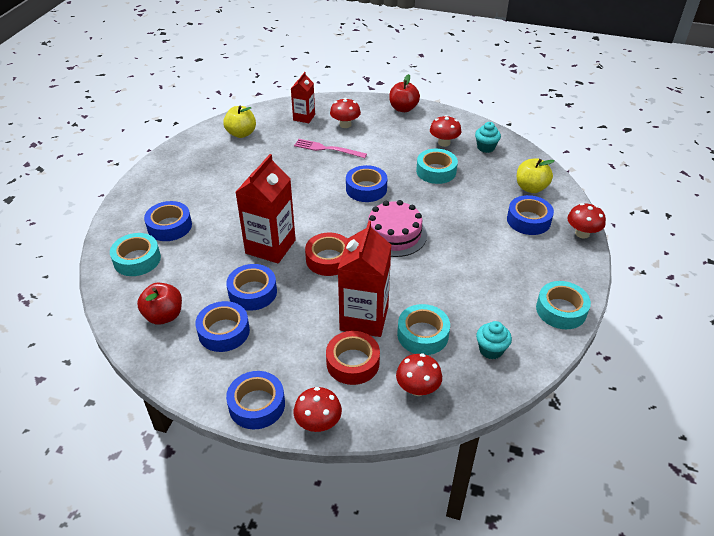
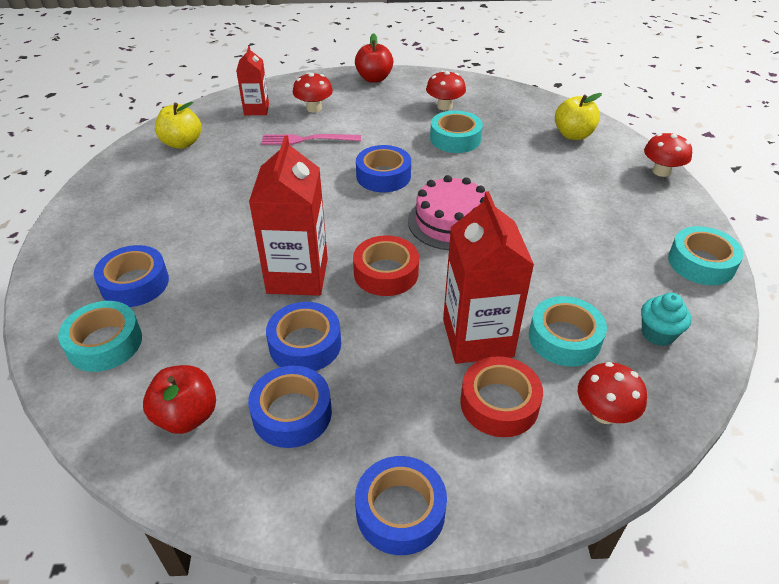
camera: 20 degrees left, 0 degrees up
(318, 423) = (504, 509): red mushroom -> none
(486, 147) = (495, 102): turquoise cupcake -> none
(528, 220) = (595, 170): blue tape -> none

